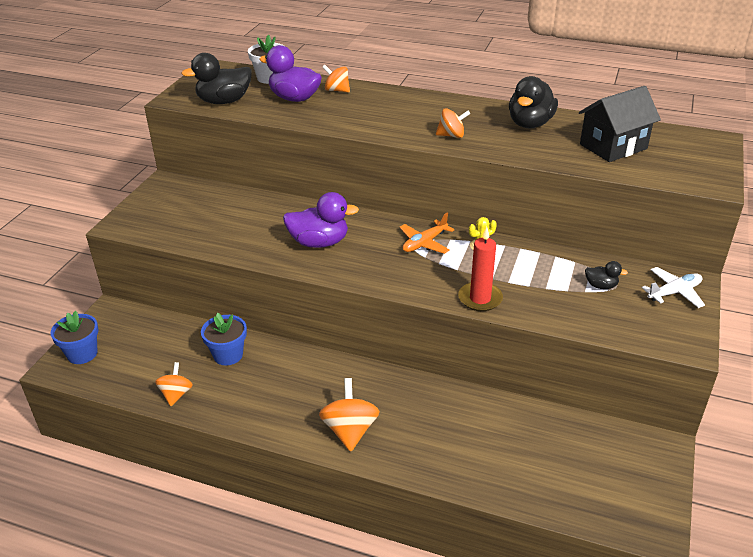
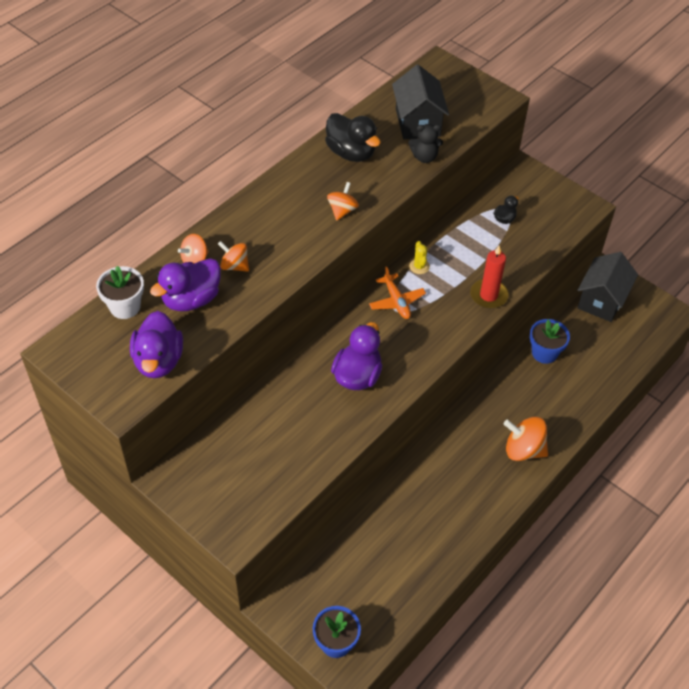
camera: 70 degrees left, 15 degrees up
(176, 394) = (430, 568): orange spinning top -> orange spinning top (234, 266)
(224, 101) = (158, 361): black duck -> purple duck
(228, 355) = (394, 514): blue flower pot -> blue flower pot (544, 353)
(568, 160) = (424, 157): none -> black teddy bear
(616, 452) = (601, 300): none -> black house
(674, 292) = (529, 184): white plane -> none

